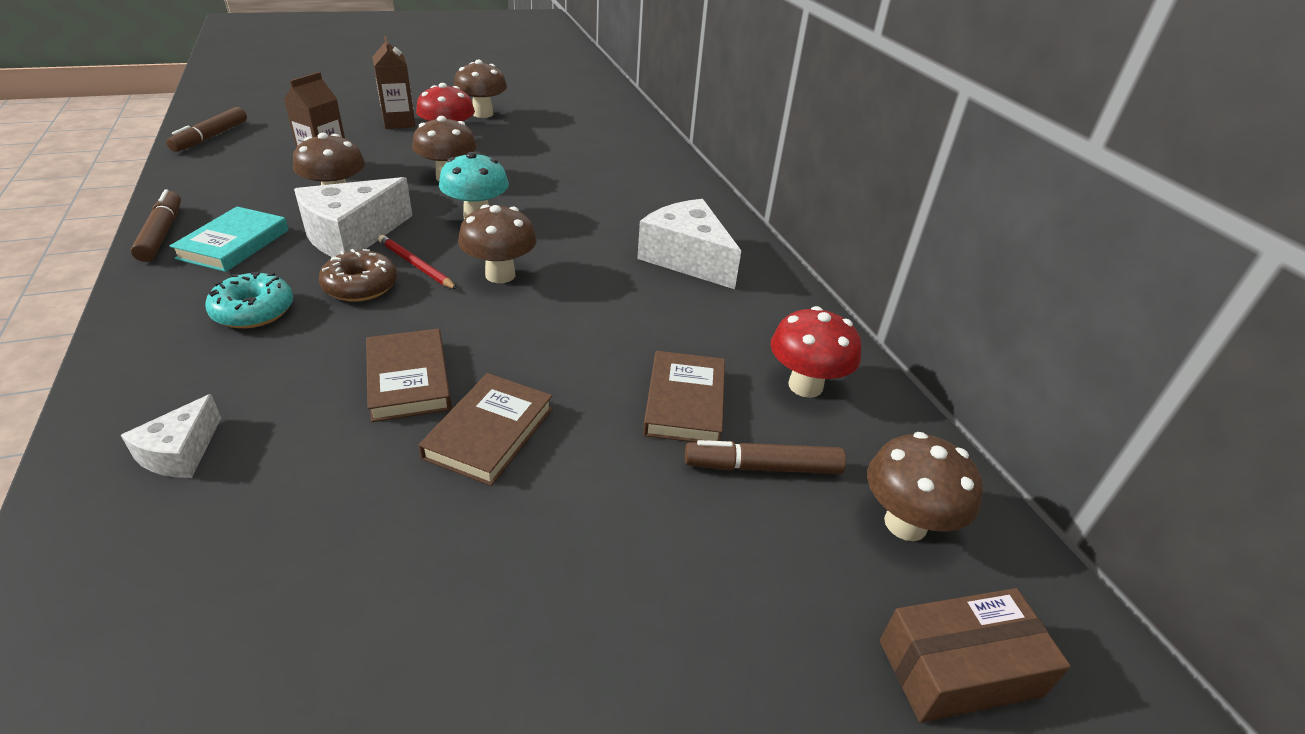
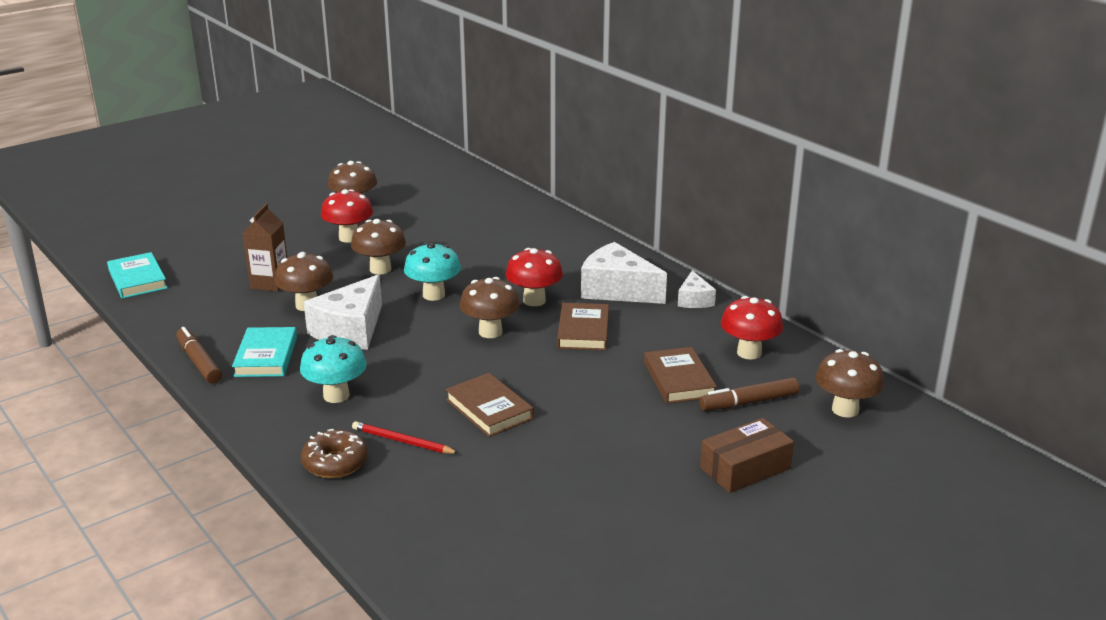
camera: 15 degrees left, 10 degrees down
(181, 452) = (385, 480): white cheese -> white cheese (694, 300)
(211, 137) = (138, 279): brown marker -> turquoise book
(254, 311) = (336, 395): turquoise donut -> turquoise mushroom
(360, 286) = (395, 362): brown donut -> brown donut (335, 463)
(399, 122) = (289, 231): brown carton -> none
(416, 265) = (421, 339): red pencil -> red pencil (402, 441)
(490, 433) = (569, 424): brown book -> brown book (583, 331)
(581, 249) = (534, 300): none -> red mushroom
(959, 668) = (900, 463): brown box -> brown box (745, 468)

